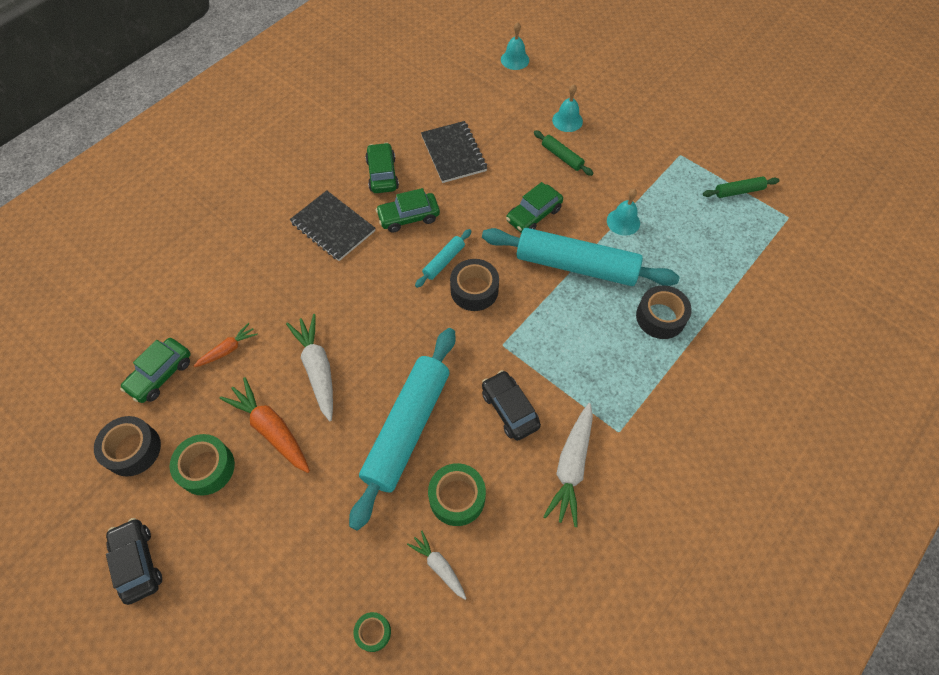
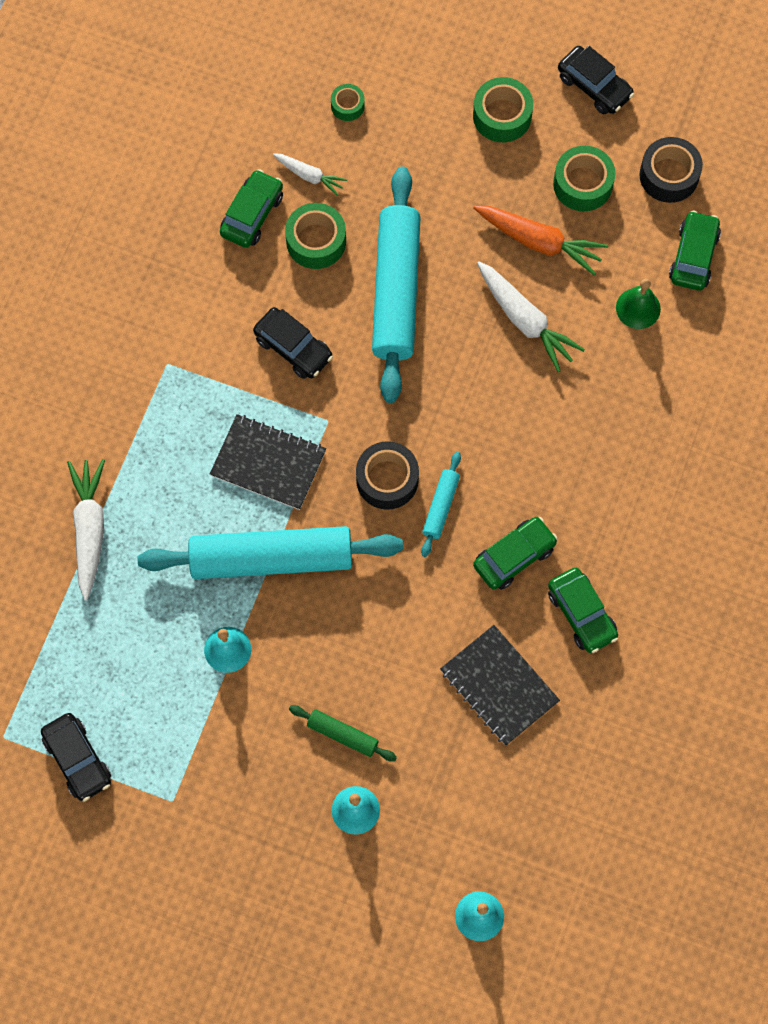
camera: 160 degrees right, 10 degrees up
(228, 349) = (638, 308): orange carrot -> green bell
(236, 563) = (502, 116): none -> green tape
(333, 227) = (605, 508): black notebook -> black notebook (268, 463)
(533, 215) = (350, 618): green car -> green car (252, 214)
(571, 467) = (208, 310): white carrot -> white carrot (89, 529)
(660, 317) = (149, 520): black tape -> none
(738, 191) = (78, 759): green rolling pin -> black car

